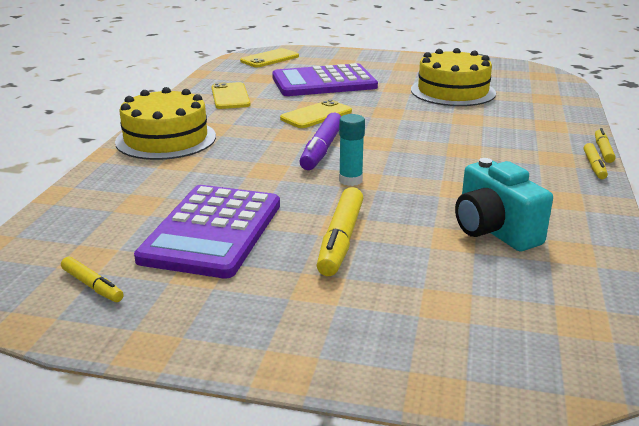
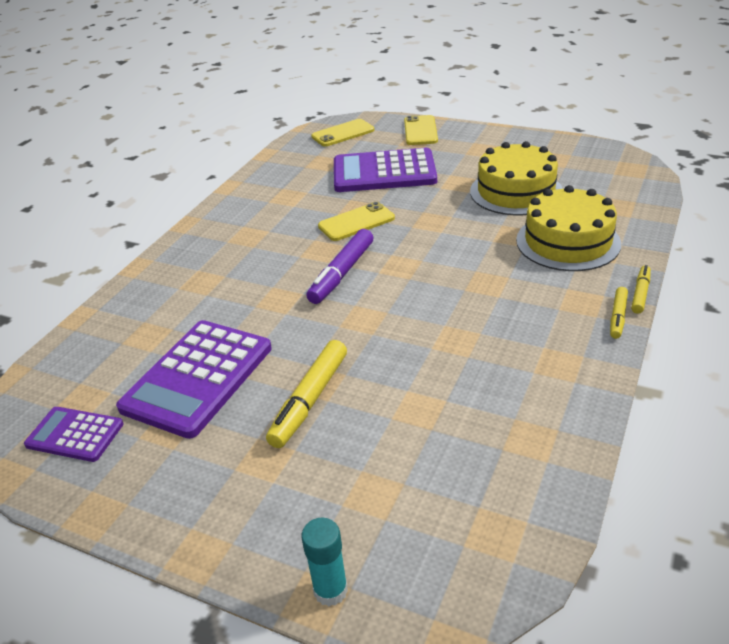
camera: 15 degrees right, 10 degrees up
(92, 285) = (75, 435): yellow marker -> purple calculator
(166, 139) = (200, 249): yellow cake -> yellow cake (568, 242)
(230, 96) = (282, 190): yellow phone -> yellow phone (420, 131)
(350, 180) = (352, 319): turquoise glue stick -> turquoise glue stick (330, 590)
(494, 231) = (464, 403): turquoise camera -> none

